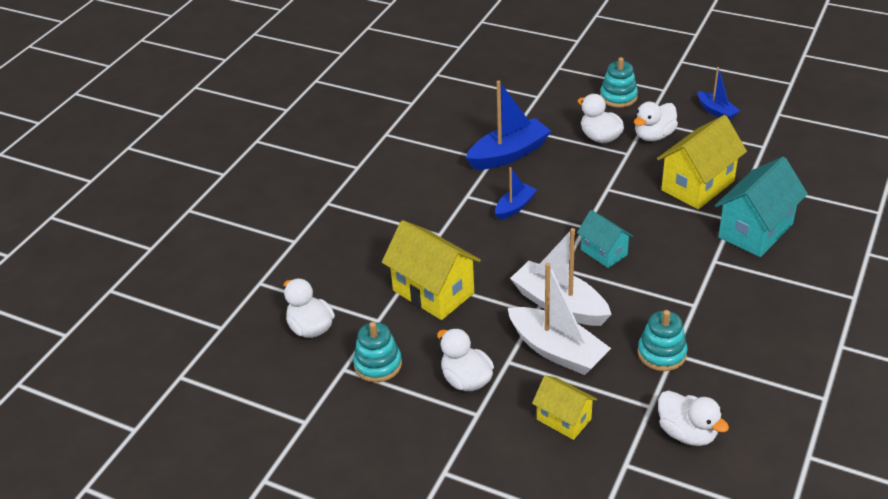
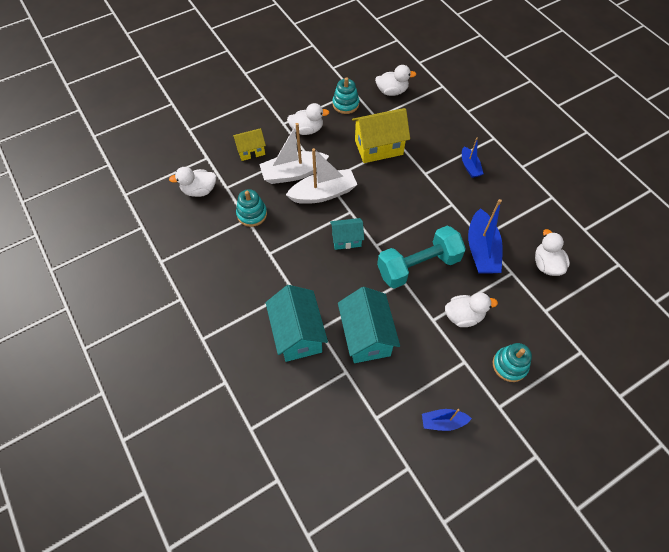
camera: 120 degrees right, 20 degrees up
(515, 207) = (422, 221): blue boat -> blue boat (470, 166)
(577, 186) = (418, 266): none -> turquoise dumbbell
(654, 136) = (442, 352): white duck -> white duck (546, 264)
(697, 185) = (366, 336): yellow house -> turquoise house

